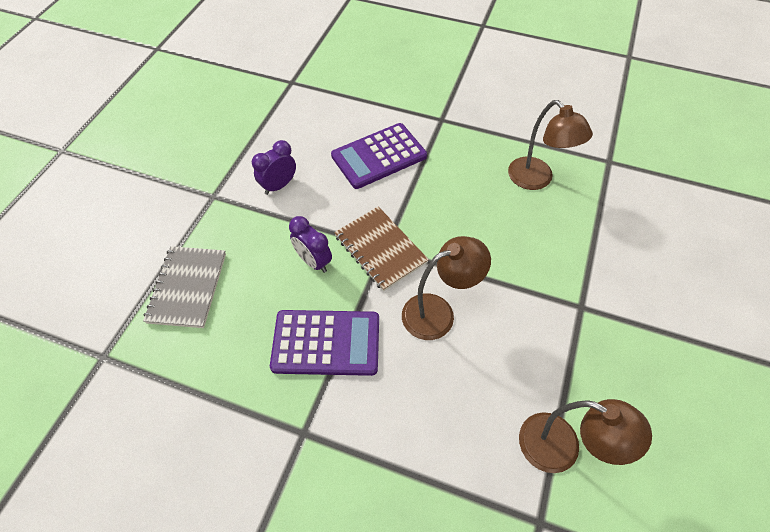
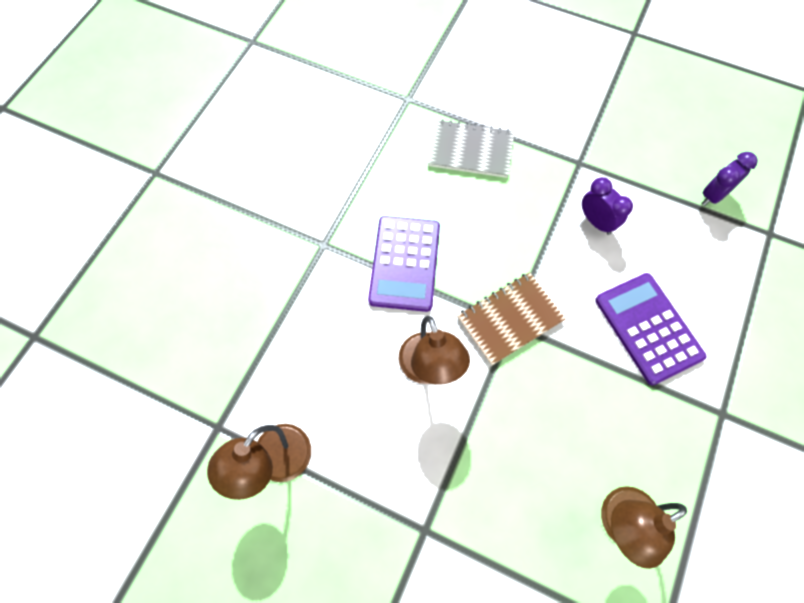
camera: 95 degrees right, 10 degrees up
(313, 261) = (496, 254): purple clock -> purple clock (713, 195)

